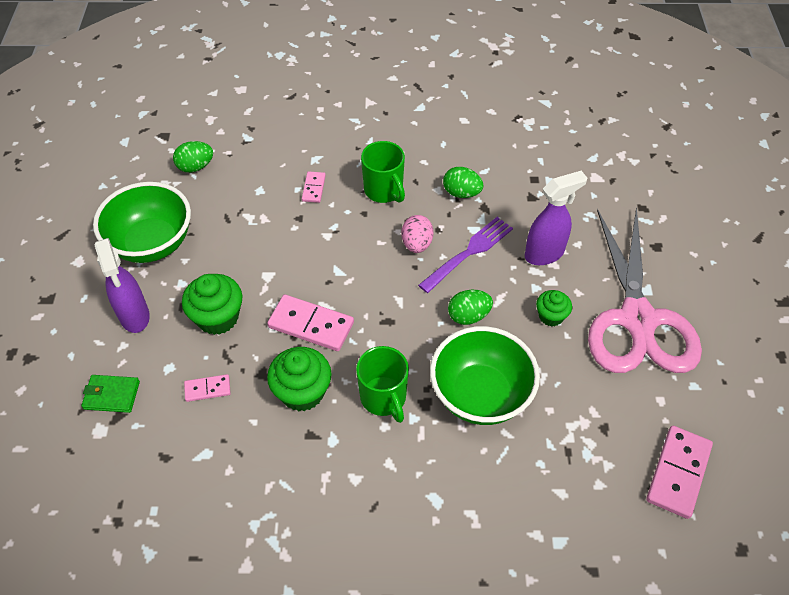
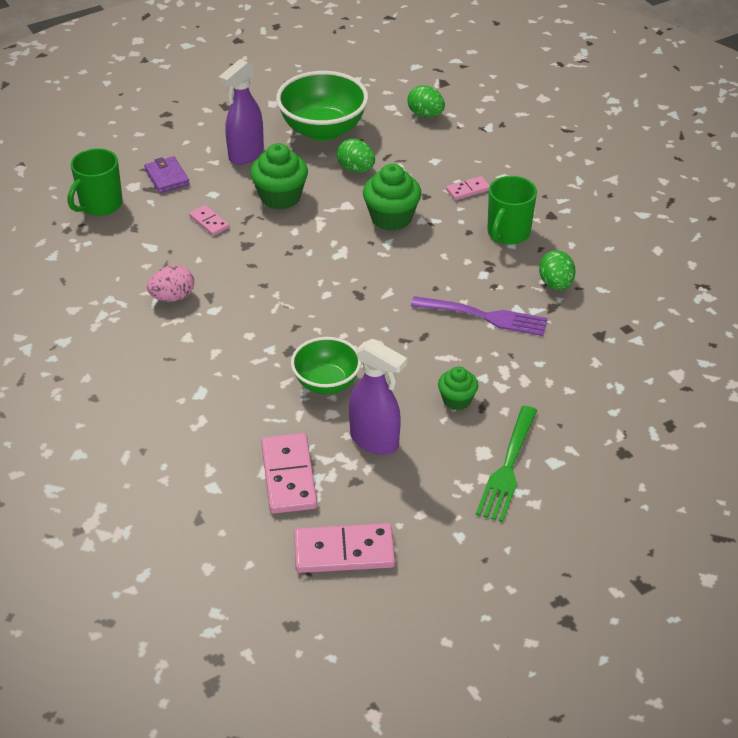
camera: 60 degrees right, 10 degrees down
(112, 395) = (167, 177): green wallet -> purple wallet
(302, 392) = (246, 274): green cupcake -> green cupcake (391, 218)
(311, 325) = (316, 251): pink domino -> pink domino (289, 476)
(383, 398) = (276, 323): green mug -> green mug (100, 205)
(417, 244) = (463, 279): pink egg -> pink egg (173, 297)
(468, 316) = (408, 343): green egg -> green egg (356, 169)
(480, 395) = (326, 383): green bowl -> green bowl, size x0.63
(544, 254) = (532, 369): purple spray bottle -> purple spray bottle (375, 441)
(637, 320) = (508, 466): pink scissors -> green fork

